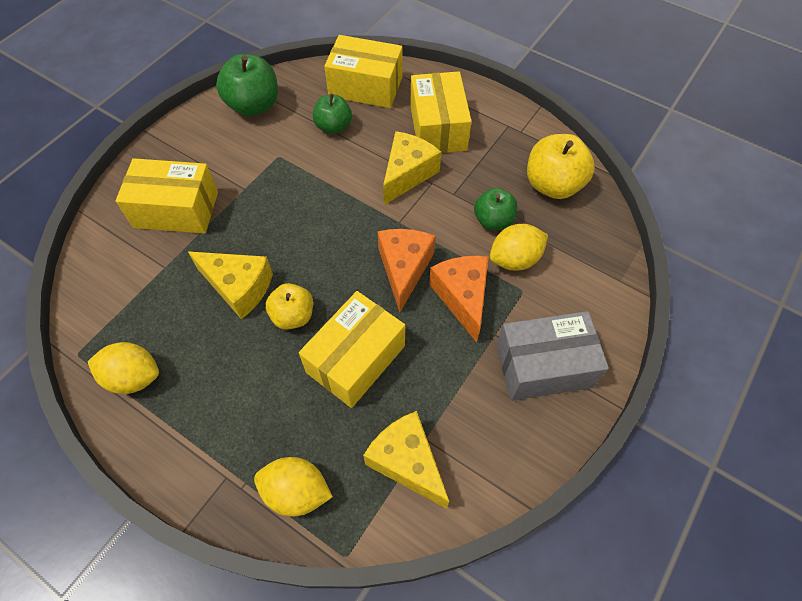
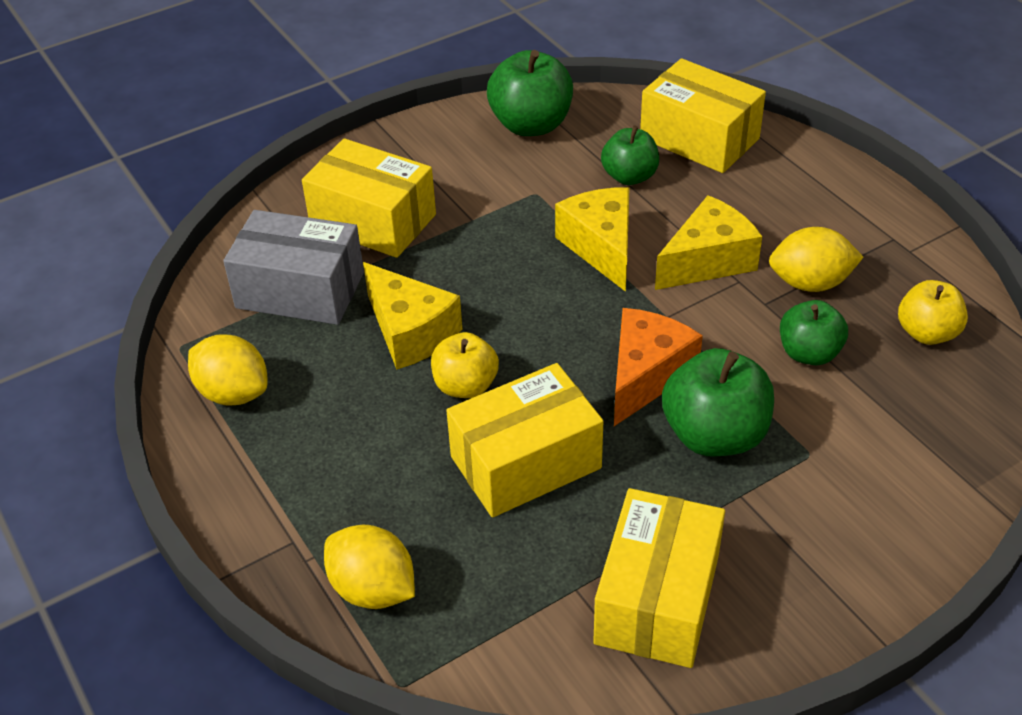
camera: 25 degrees right, 15 degrees down
(407, 462) = (537, 607): yellow cheese -> yellow cheese (601, 247)
(438, 128) = (782, 215): yellow box -> yellow box (657, 599)
(462, 297) = (714, 435): orange cheese -> green apple
(515, 259) = (818, 411): yellow lemon -> yellow lemon (810, 283)
(544, 366) = (795, 558): grey box -> grey box (300, 290)
(553, 185) = (927, 333): yellow apple -> yellow apple, size x0.64

